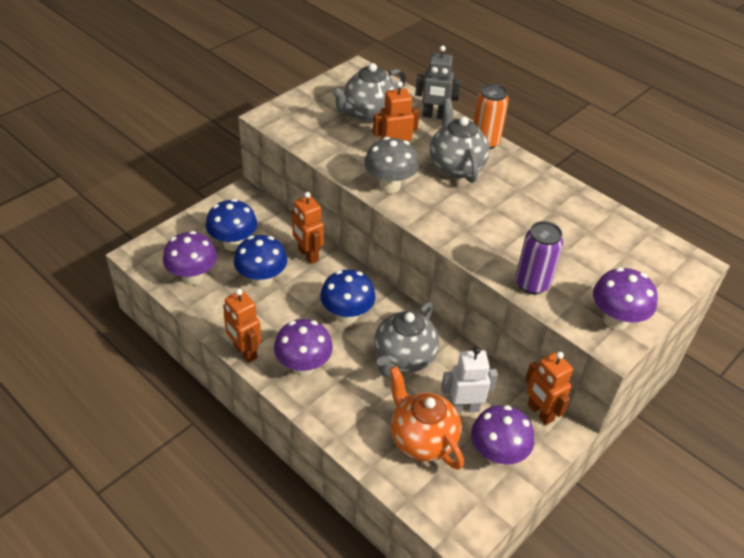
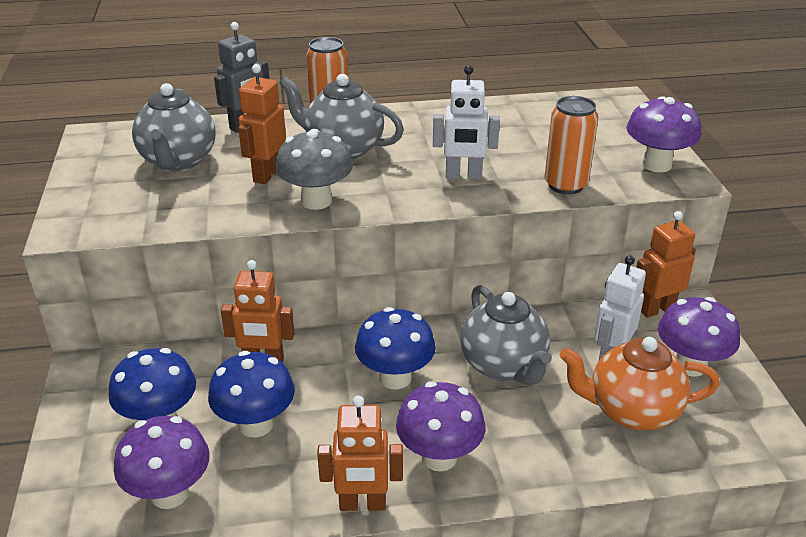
camera: 50 degrees left, 10 degrees down
(486, 232) = (463, 176): none -> white robot
(532, 284) = (565, 185): purple can -> orange can
(540, 413) = (656, 309): orange robot -> orange robot turned 150 degrees clockwise

